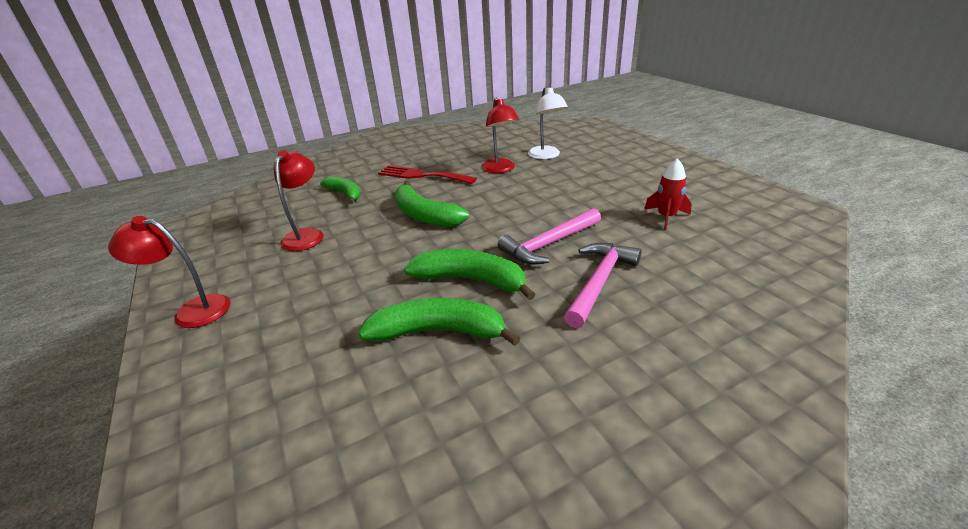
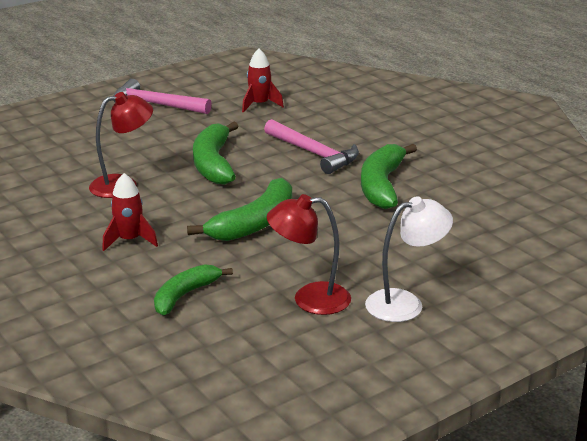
camera: 100 degrees left, 5 degrees down
(192, 311) = (481, 333): red lamp -> none
(422, 175) = (129, 240): red fork -> red rocket
(439, 331) = (456, 193): green banana -> green banana (213, 163)
(546, 156) = (85, 157): white lamp -> white lamp (405, 303)
(599, 282) = (371, 134): pink hammer -> pink hammer (155, 104)

